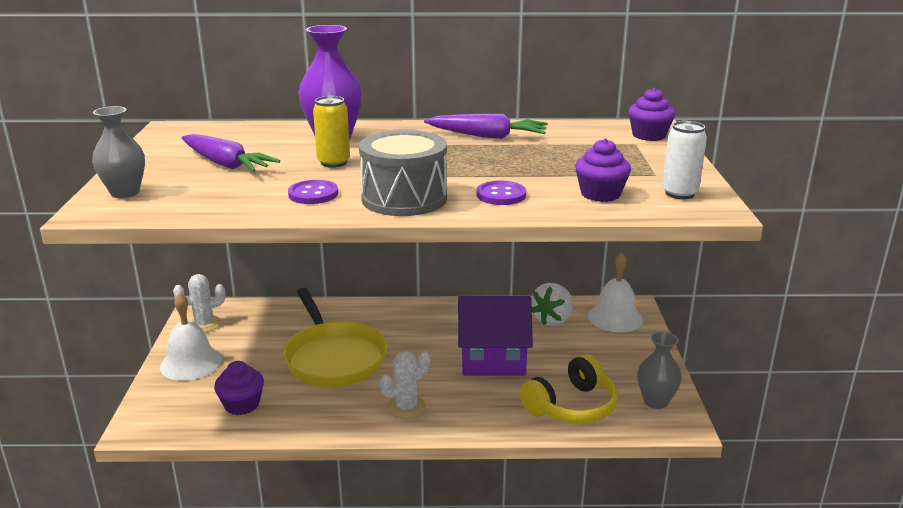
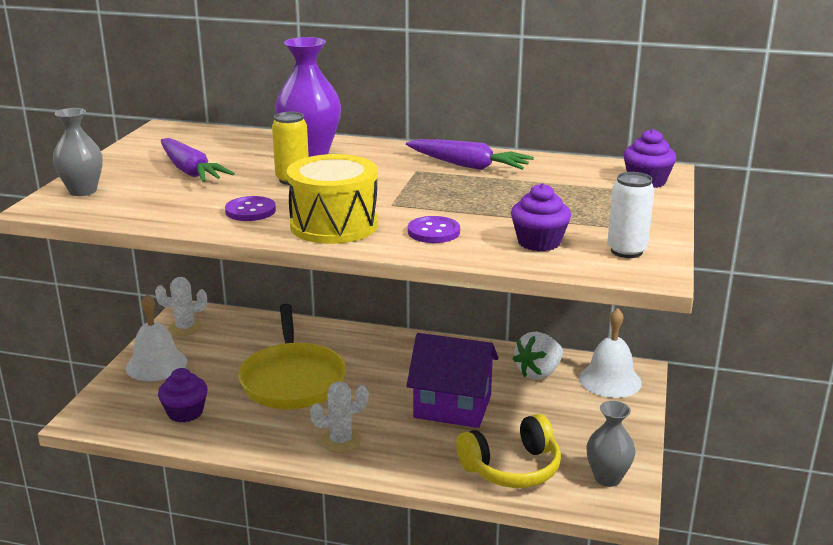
camera: 15 degrees right, 0 degrees up
(404, 198) = (334, 225): grey drum -> yellow drum

